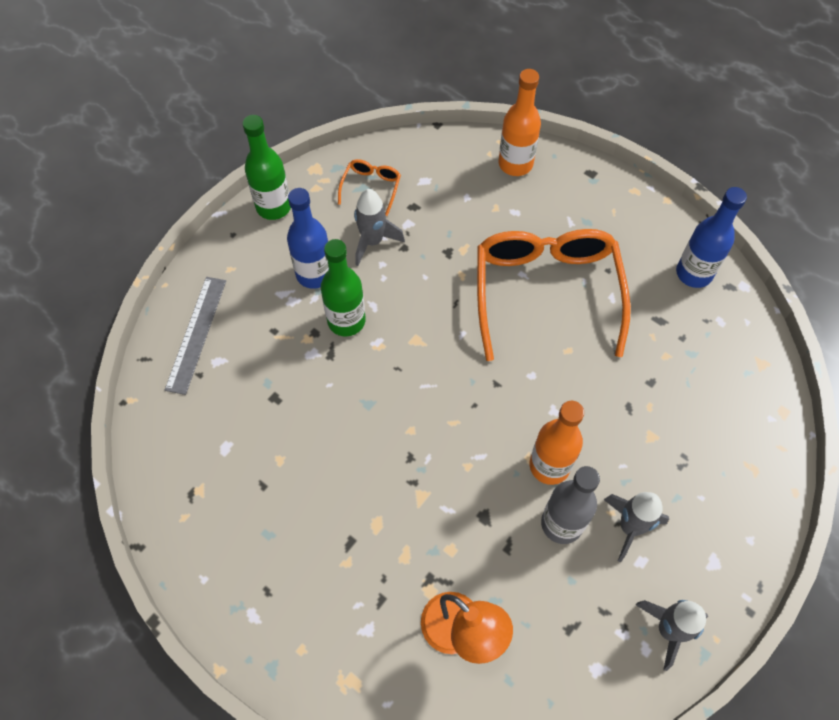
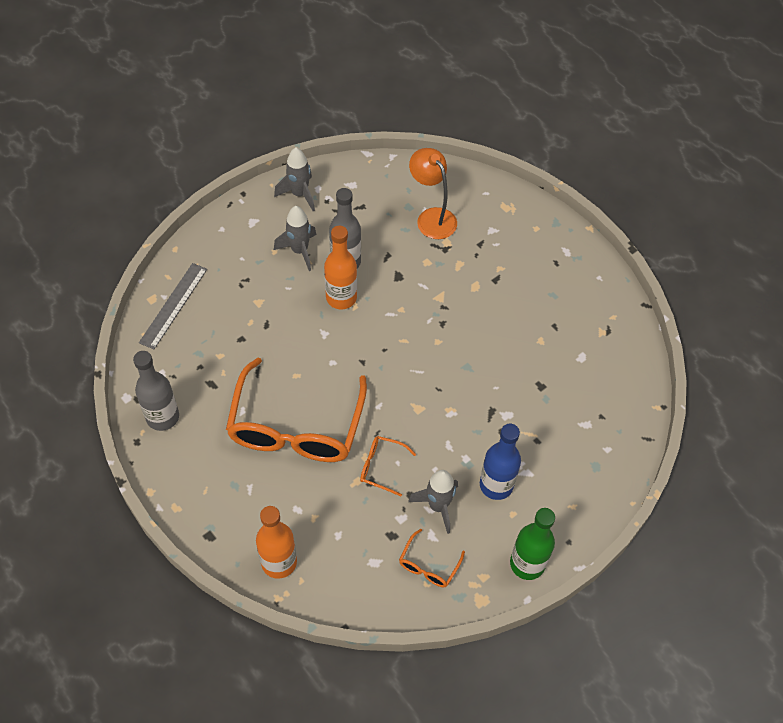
camera: 170 degrees left, 5 degrees down
(196, 334) = (604, 451): grey ruler -> grey ruler (174, 305)
(346, 321) = (474, 436): green bottle -> none
(441, 268) = (381, 467): none -> orange glasses
(694, 273) = (162, 417): blue bottle -> grey bottle

